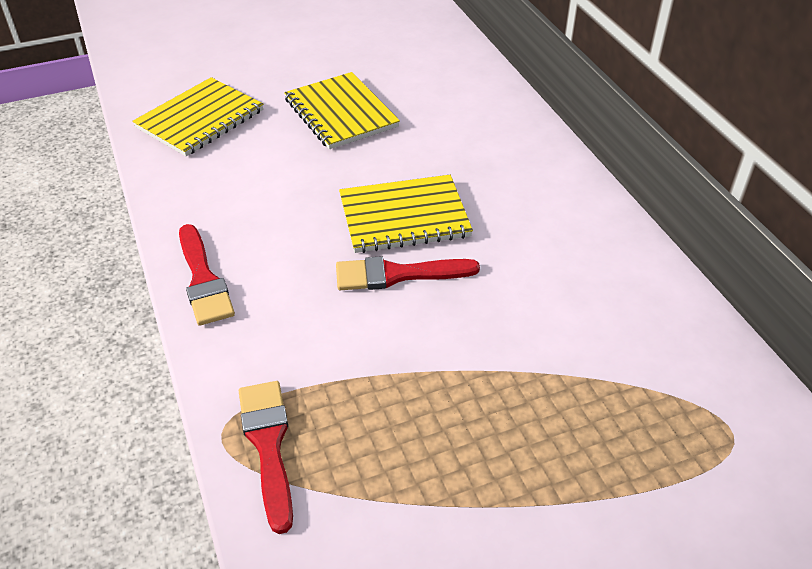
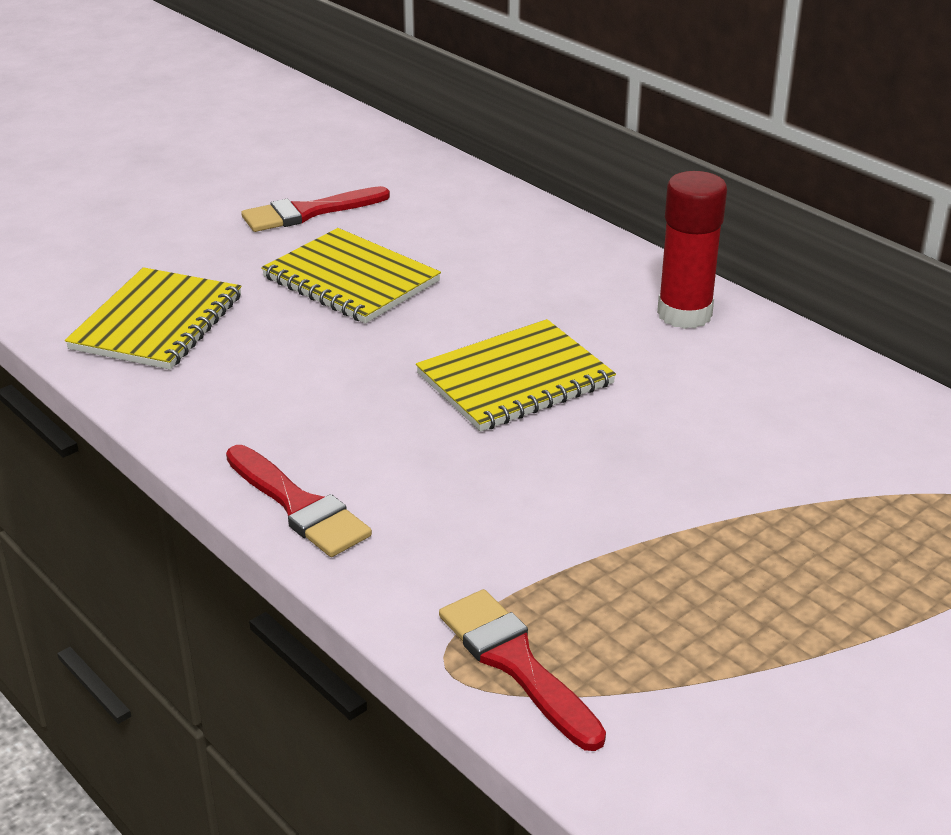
camera: 20 degrees left, 10 degrees down
(398, 274) = (551, 443): red brush -> red brush (309, 212)
(557, 191) = (684, 314): none -> red glue stick

